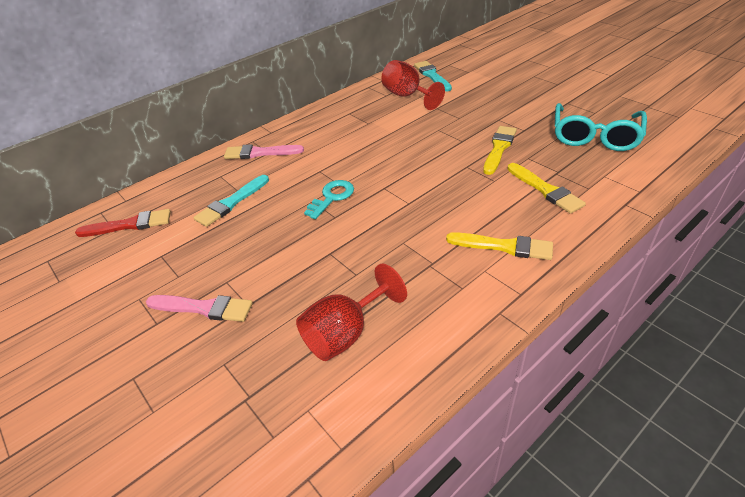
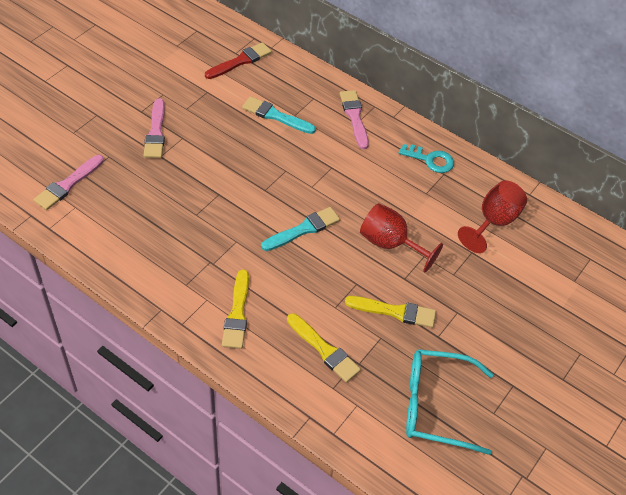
camera: 70 degrees right, 10 degrees up
(129, 225) = (240, 61): red brush -> red brush turned 105 degrees counterclockwise
(259, 420) = (68, 184): none -> pink brush
(332, 197) = (292, 183): turquoise key -> turquoise key (430, 160)
(345, 333) = (136, 216): red goblet -> red goblet (390, 244)
(432, 76) = (553, 242): turquoise brush -> turquoise brush (303, 229)
(545, 190) = (324, 350): yellow brush -> yellow brush turned 90 degrees counterclockwise

